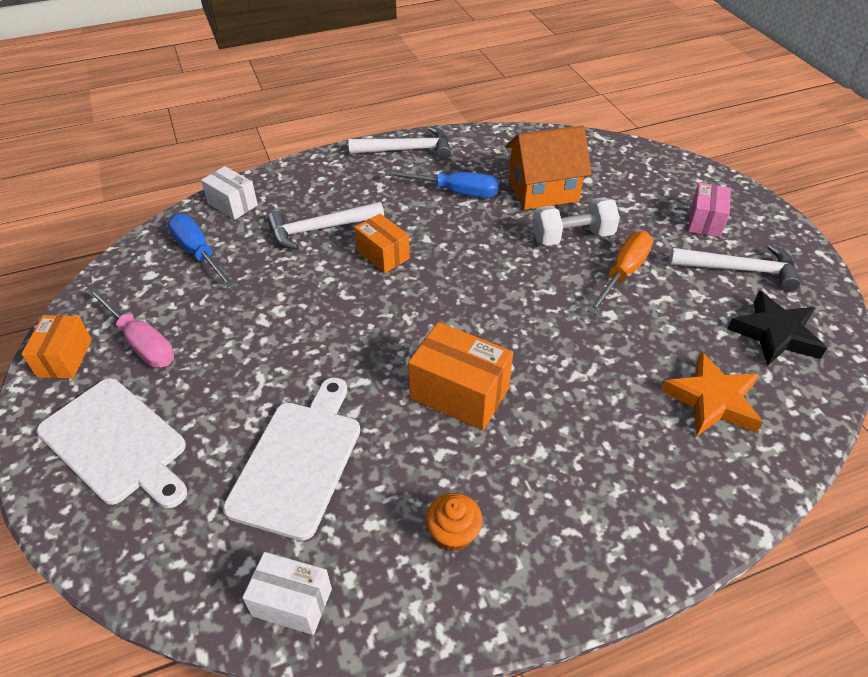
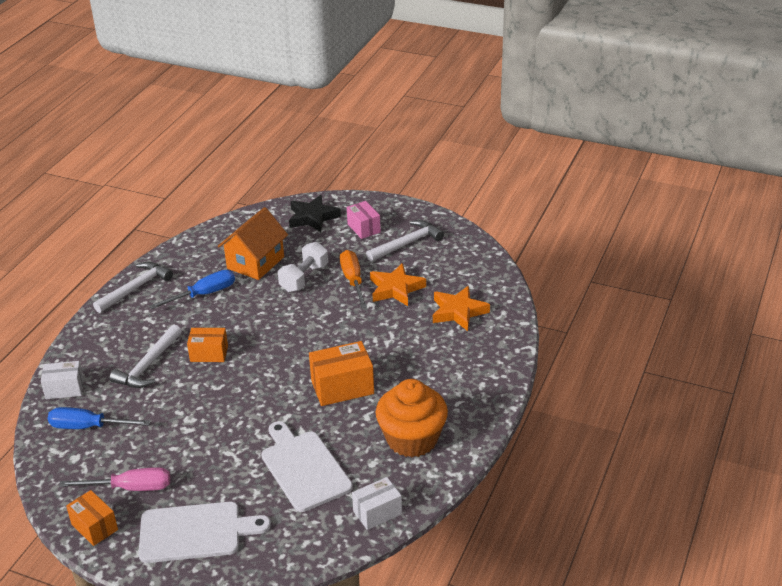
camera: 45 degrees left, 10 degrees down
(453, 533) = (412, 439): orange cupcake -> orange cupcake, size x2.12
(662, 315) = (396, 289): none -> orange star
(775, 334) = (454, 264): black star -> black star (313, 217)

